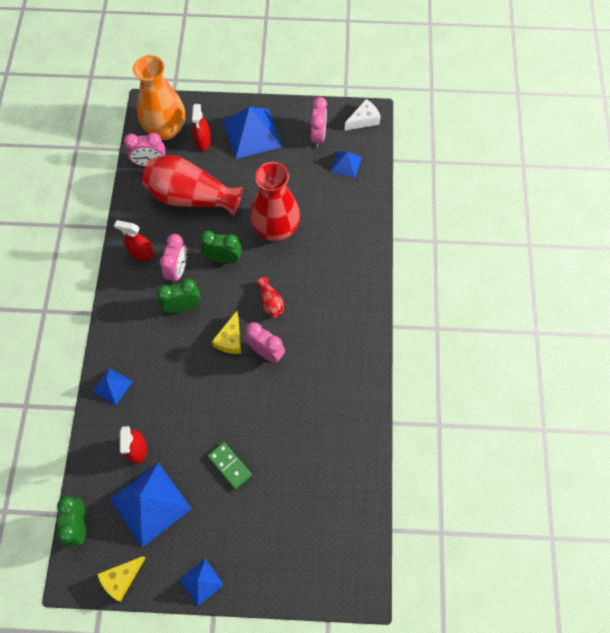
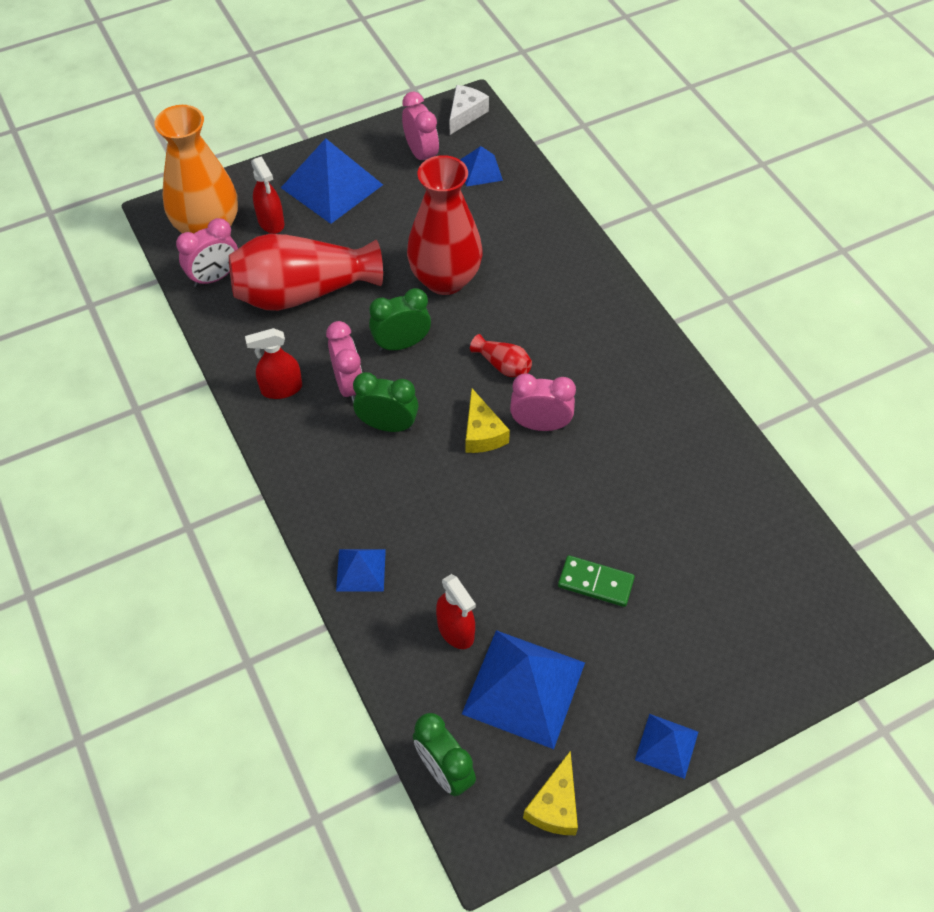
camera: 30 degrees left, 10 degrees down
(182, 306) = (388, 425): green clock -> green clock turned 60 degrees clockwise

